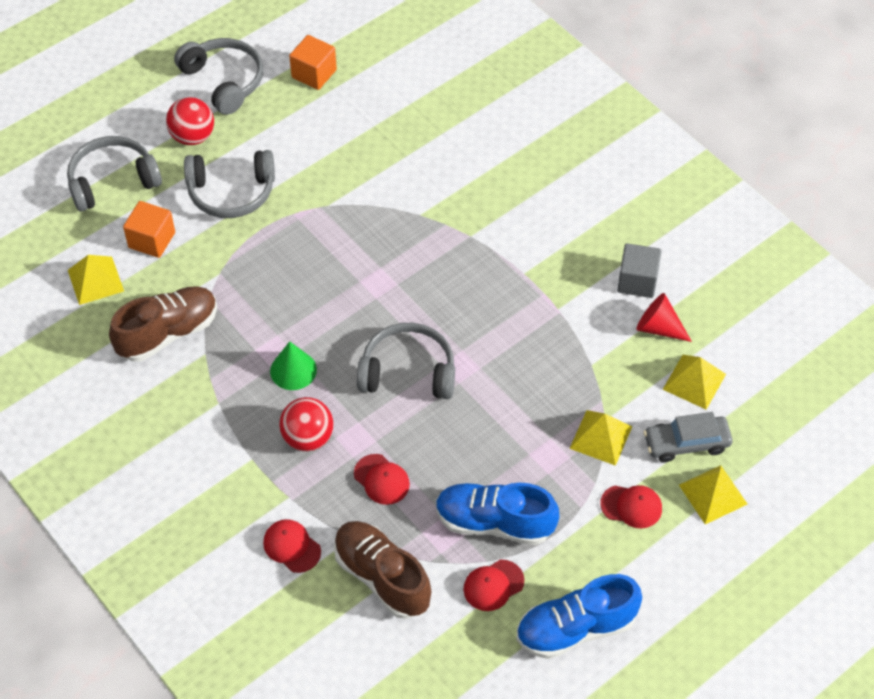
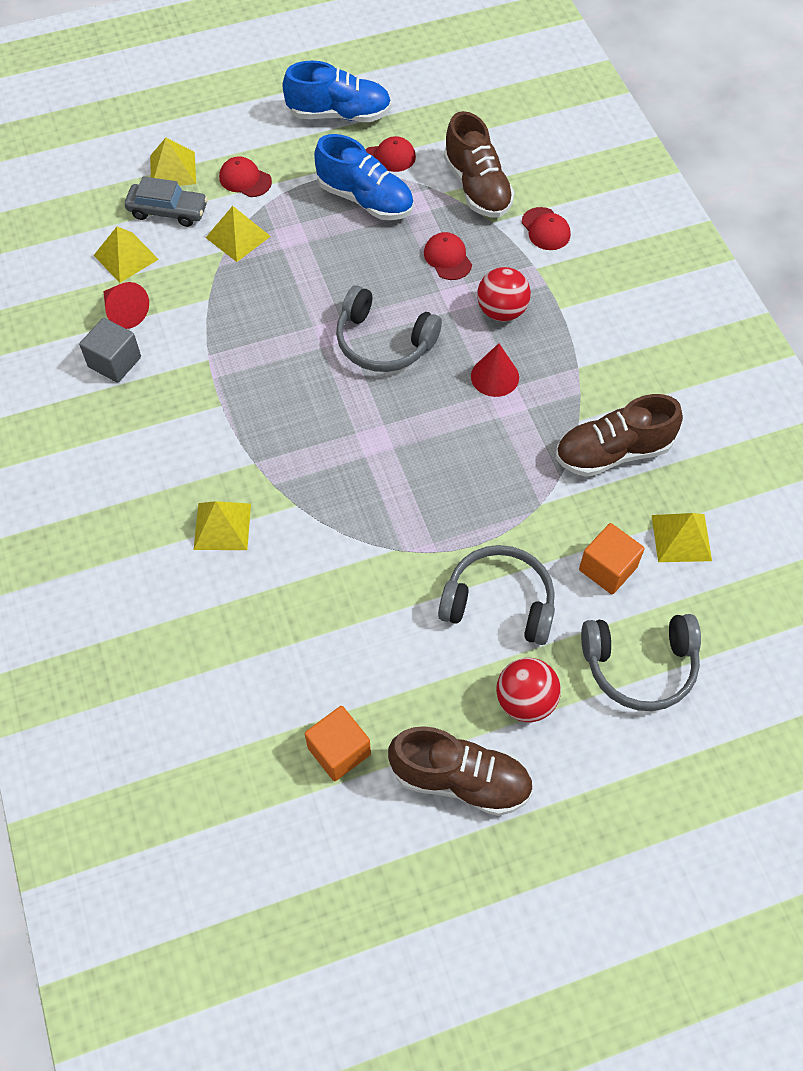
camera: 160 degrees left, 5 degrees up
(224, 81) = (461, 780): grey headphones -> brown shoe
(293, 370) = (495, 376): green cone -> red cone
(469, 183) = (222, 526): none -> yellow pyramid

